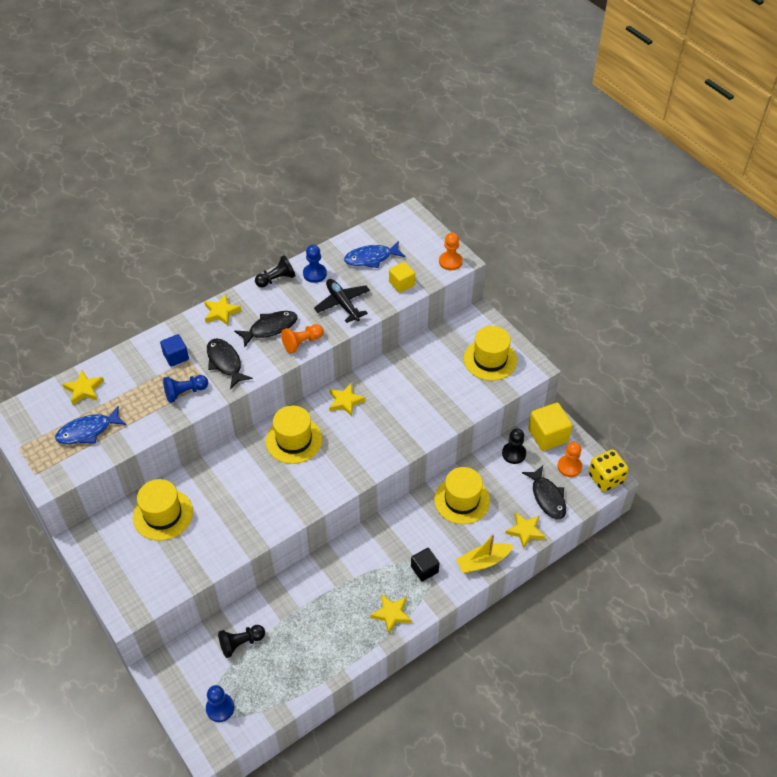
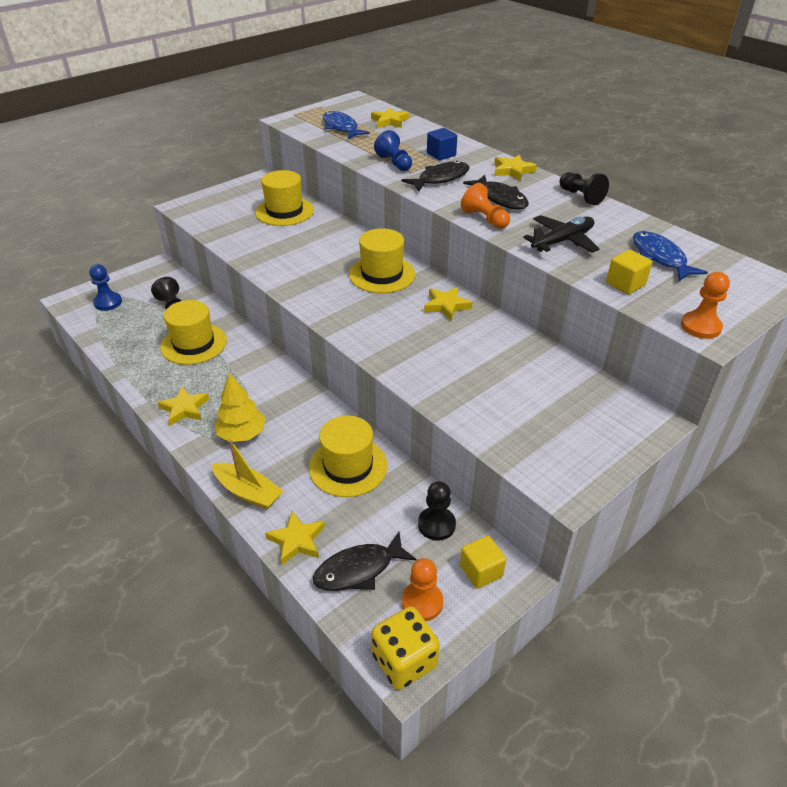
camera: 85 degrees right, 10 degrees down
(315, 274) = (604, 219): blue pawn -> none
(424, 569) = (242, 434): black cube -> yellow tree
(483, 562) = (248, 492): yellow boat -> yellow boat turned 150 degrees clockwise
(490, 359) = (564, 436): yellow hat -> yellow hat (194, 344)
(548, 435) = (481, 571): yellow cube -> yellow cube, size x0.62

